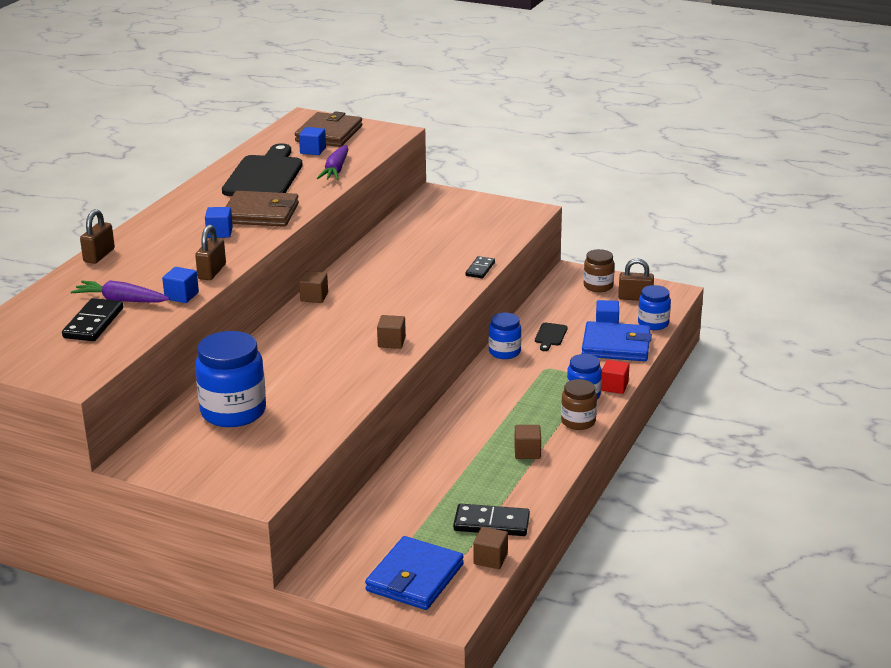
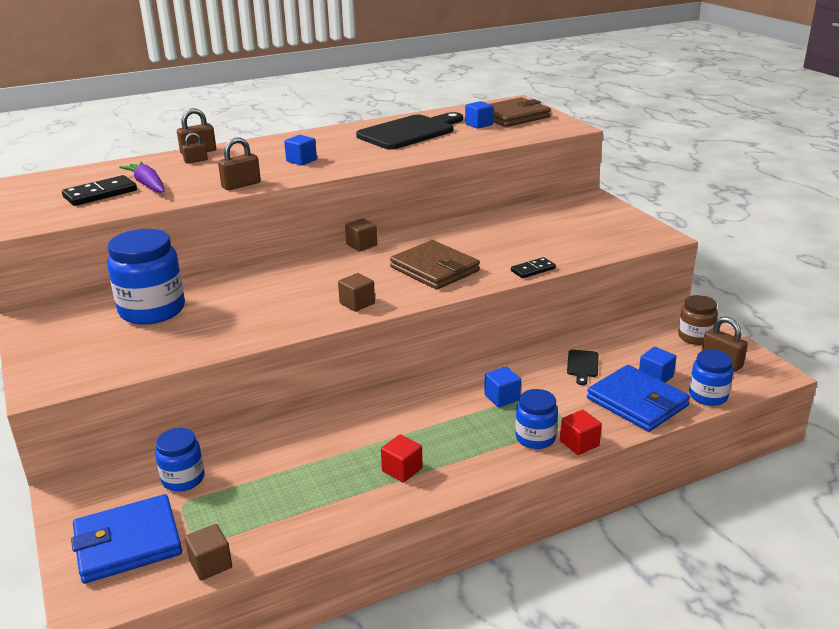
camera: 40 degrees right, 0 degrees up
(116, 264) = (196, 161): none -> brown padlock
(181, 296) = (188, 195): blue cube -> blue cube (502, 397)
(261, 213) = (356, 156): brown wallet -> brown wallet (434, 269)
(336, 170) = (470, 142): purple carrot -> none
(491, 523) = (266, 526): black domino -> none
(504, 352) = (518, 363): blue jar -> blue jar (183, 479)
(527, 452) = (402, 470): brown cube -> red cube
(550, 336) = (582, 365): black cutting board -> black cutting board turned 45 degrees counterclockwise
(578, 421) = (493, 463): brown jar -> none

